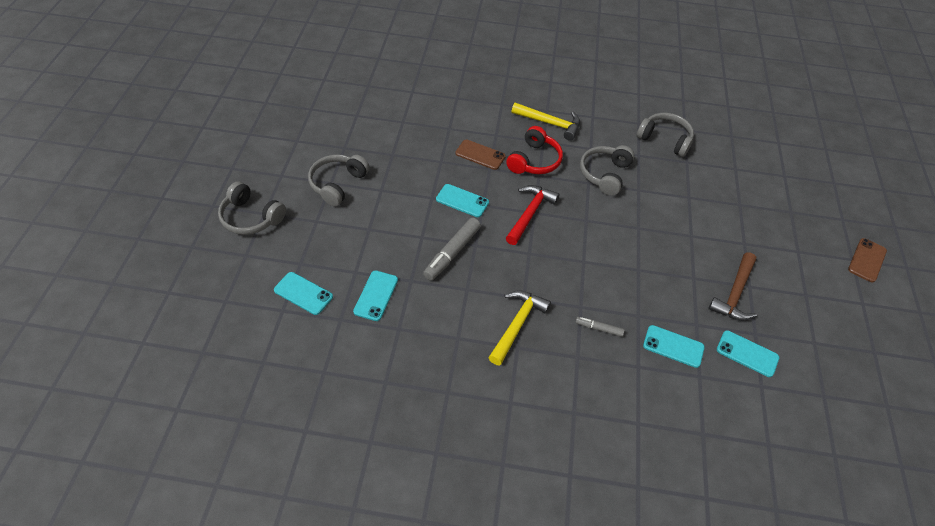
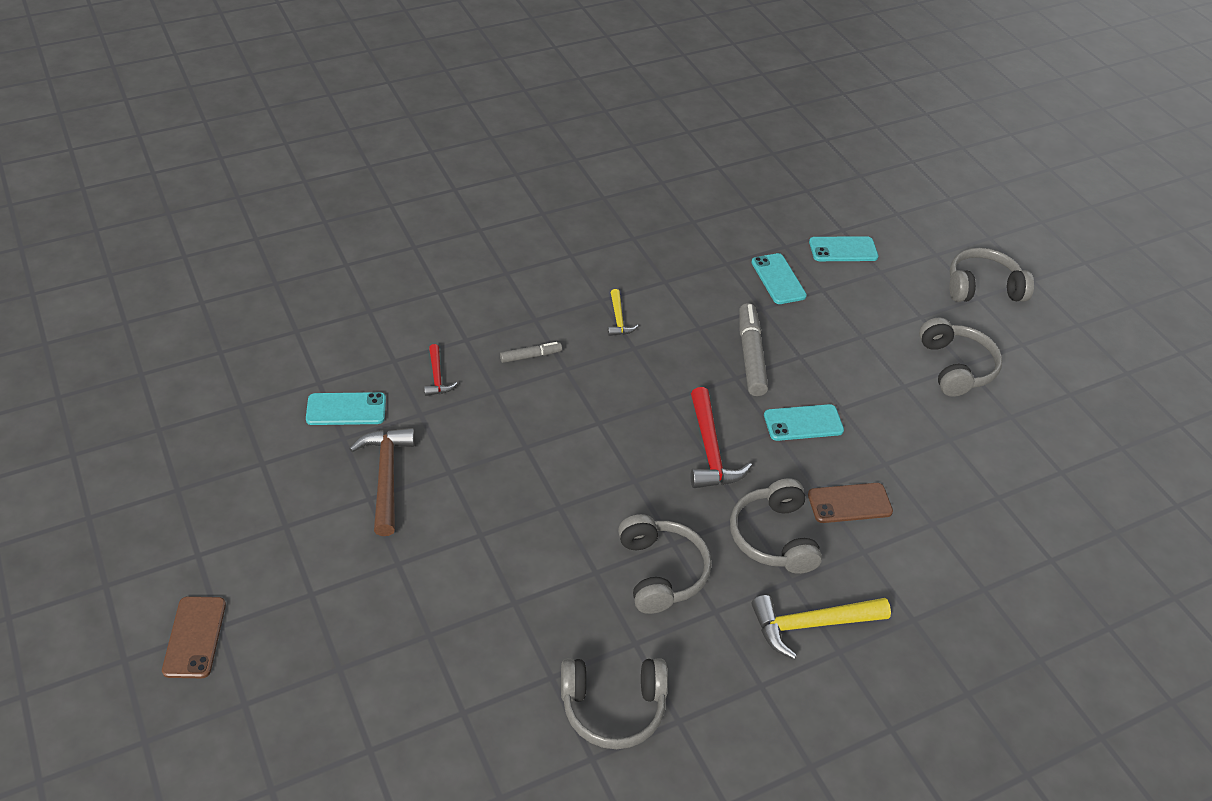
camera: 145 degrees right, 5 degrees down
(517, 324) = (618, 319): yellow hammer -> yellow hammer, size x0.55
(534, 160) = (774, 537): red headphones -> grey headphones
(673, 346) = (437, 377): turquoise phone -> red hammer

